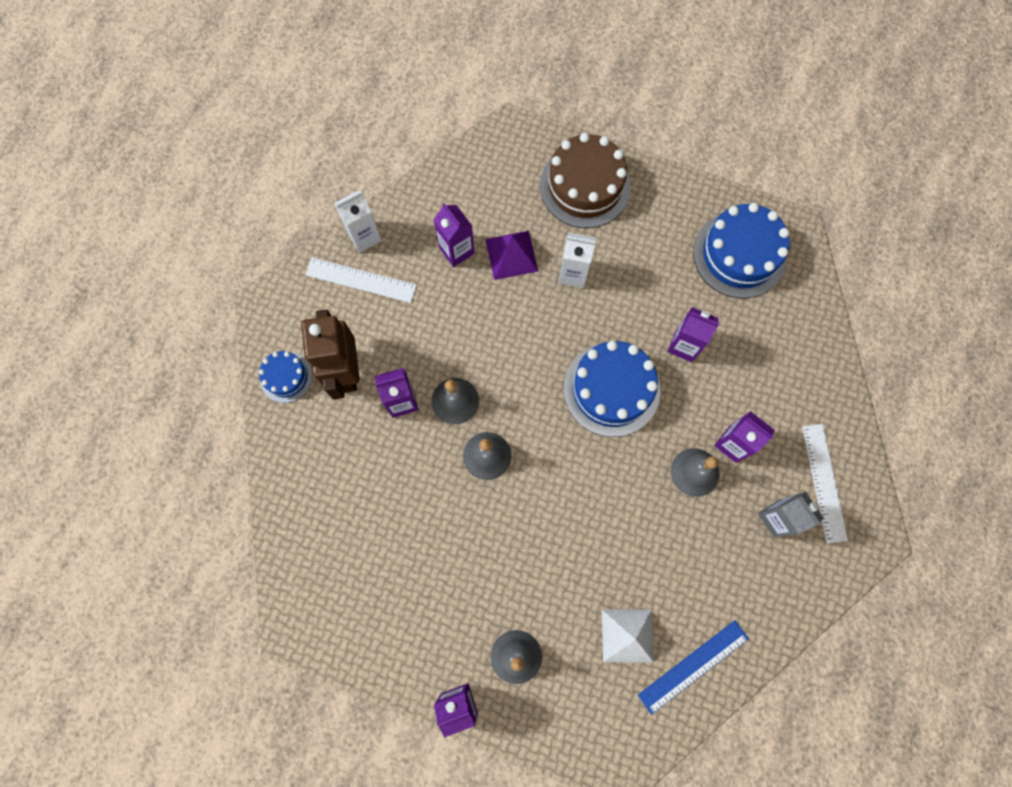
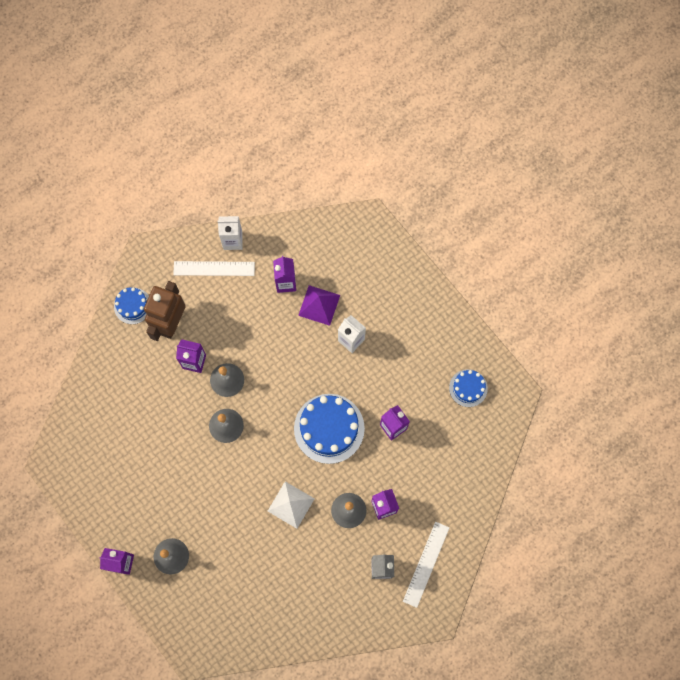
camera: 30 degrees right, 0 degrees up
(361, 280) = (214, 268): white ruler -> white ruler turned 45 degrees counterclockwise
(585, 186) = (395, 285): brown cake -> none
(627, 635) = (244, 583): white pyramid -> white pyramid (291, 504)
(693, 666) = (273, 624): blue ruler -> none
(739, 254) = (468, 388): blue cake -> blue cake, size x0.55

